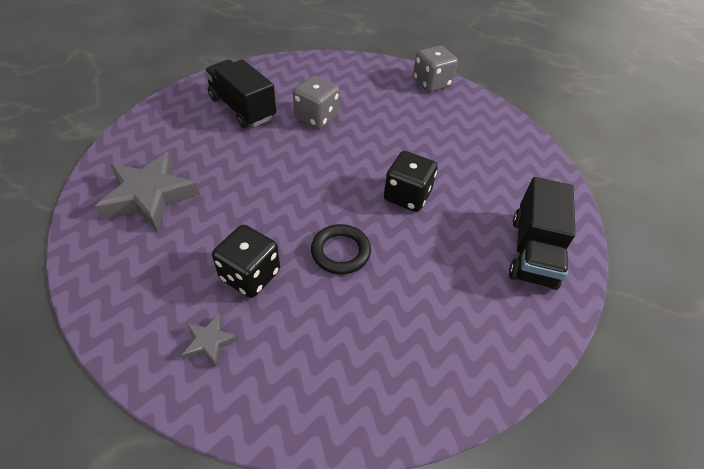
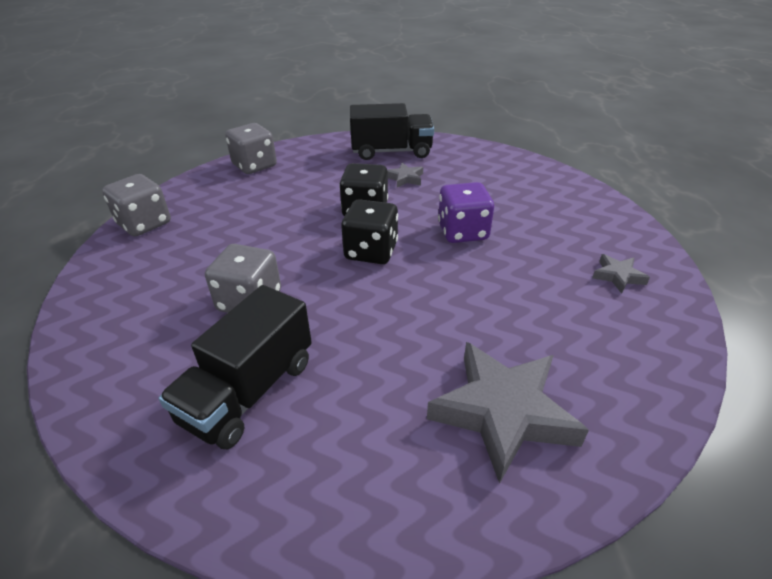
camera: 105 degrees left, 10 degrees down
(250, 275) = (535, 276): black dice -> black dice (371, 251)
(340, 252) = (462, 232): black ring -> purple dice
(461, 243) = (405, 178): none -> grey star
(516, 143) = (254, 165): none -> grey dice

